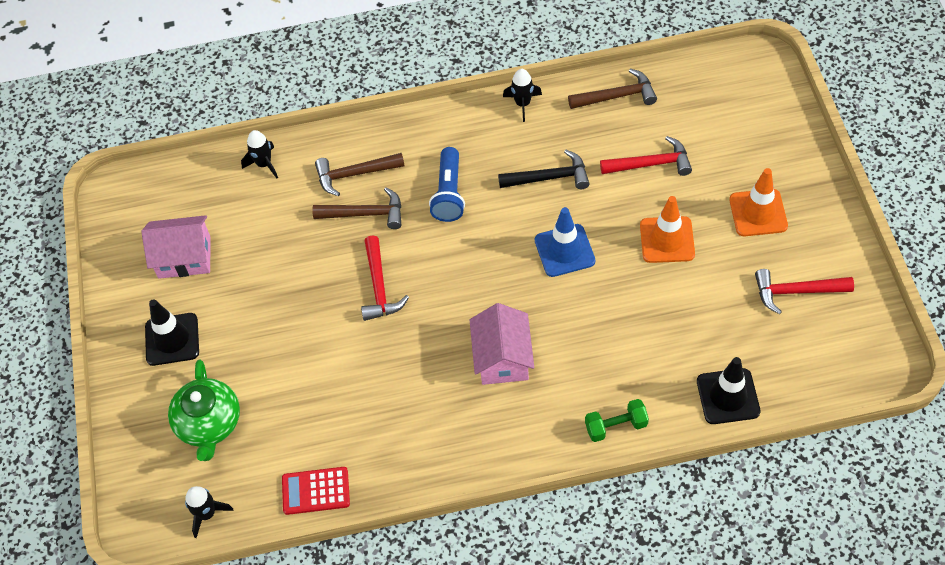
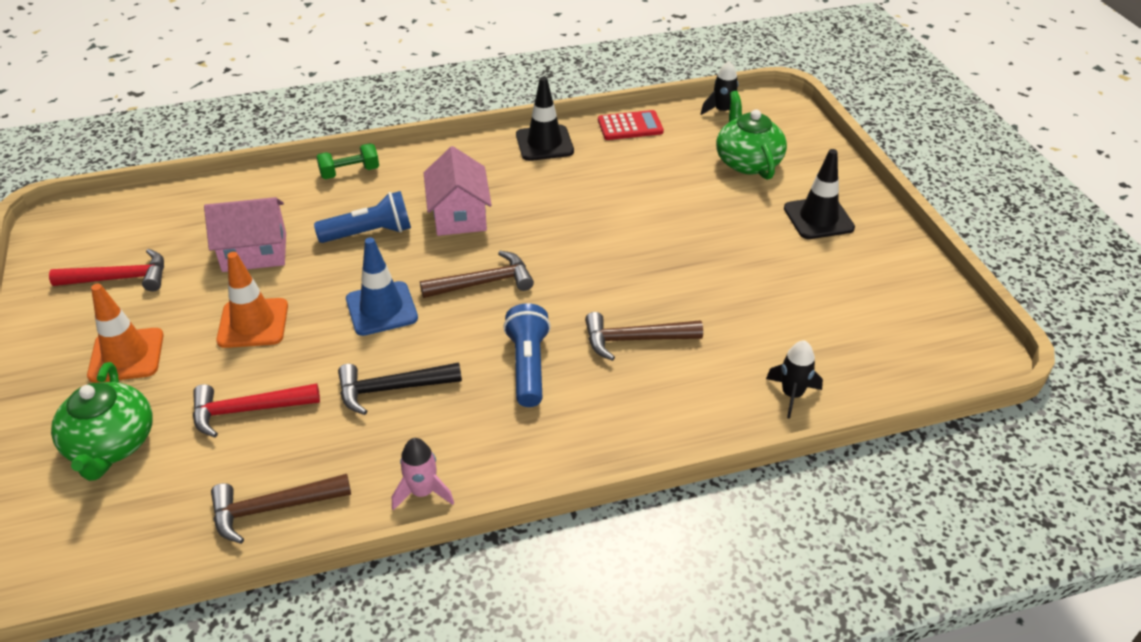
camera: 170 degrees right, 15 degrees down
(184, 257) = (845, 288): pink house -> pink house (254, 252)
(354, 174) = (661, 385): brown hammer -> brown hammer (484, 283)
(379, 287) = (601, 268): red hammer -> none
(522, 104) = (422, 492): black rocket -> pink rocket
(585, 338) = (369, 233): none -> blue flashlight
(728, 396) = (233, 195): black traffic cone -> black traffic cone (544, 143)
(738, 141) = (111, 445): none -> green teapot

